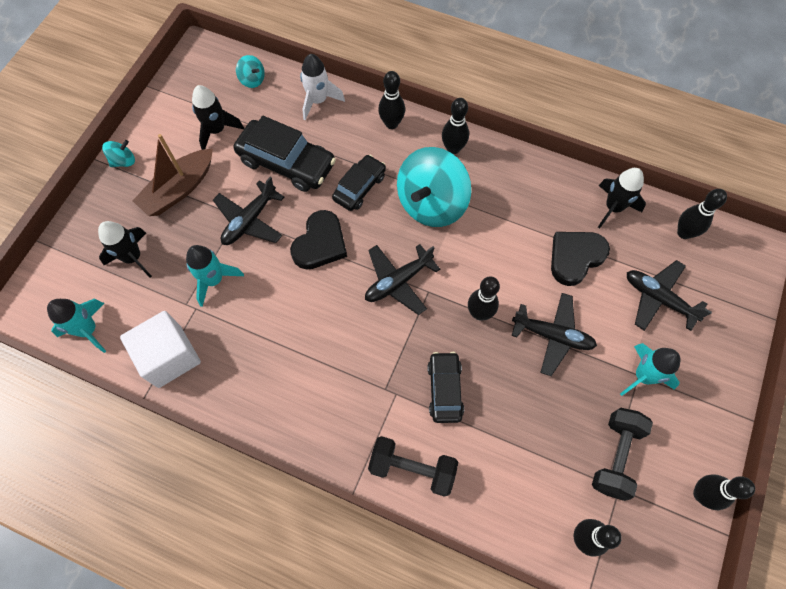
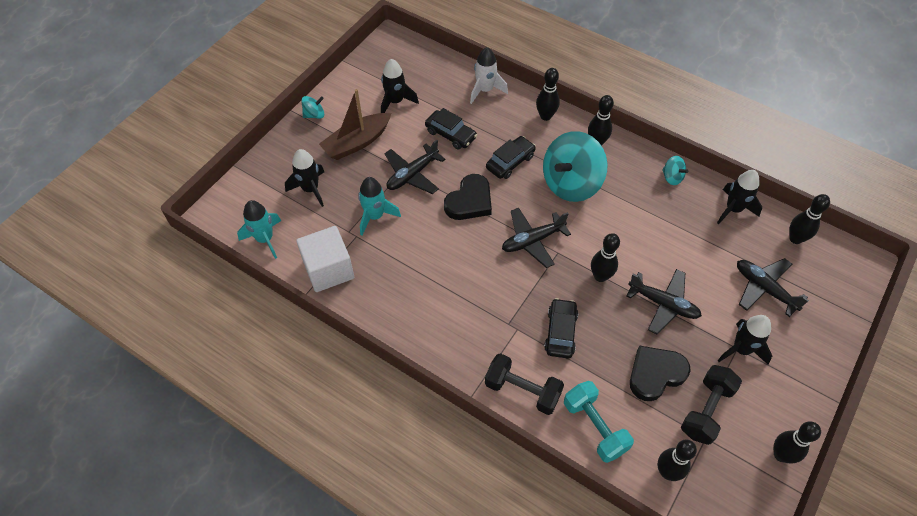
camera: 10 degrees right, 10 degrees down
(252, 80) = (431, 67): turquoise spinning top -> turquoise spinning top (672, 177)
(287, 162) = (450, 134): black car -> black car, size x0.62
(498, 498) = (594, 427): none -> turquoise dumbbell
(575, 257) = (693, 244): black heart -> black heart (655, 374)
(643, 376) = (741, 349): turquoise rocket -> black rocket

